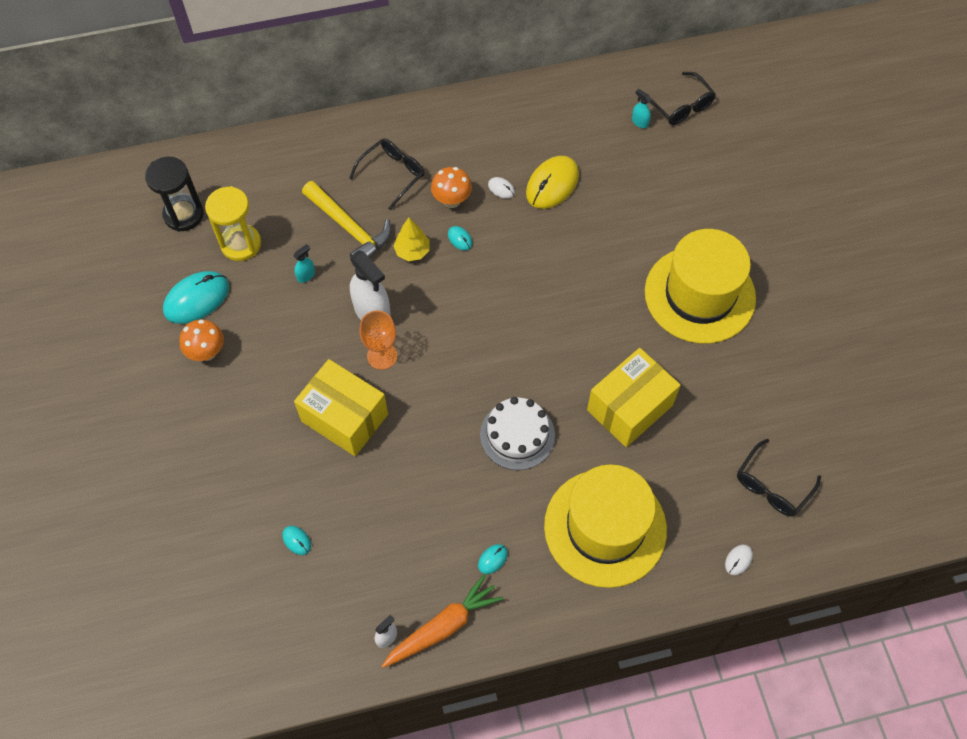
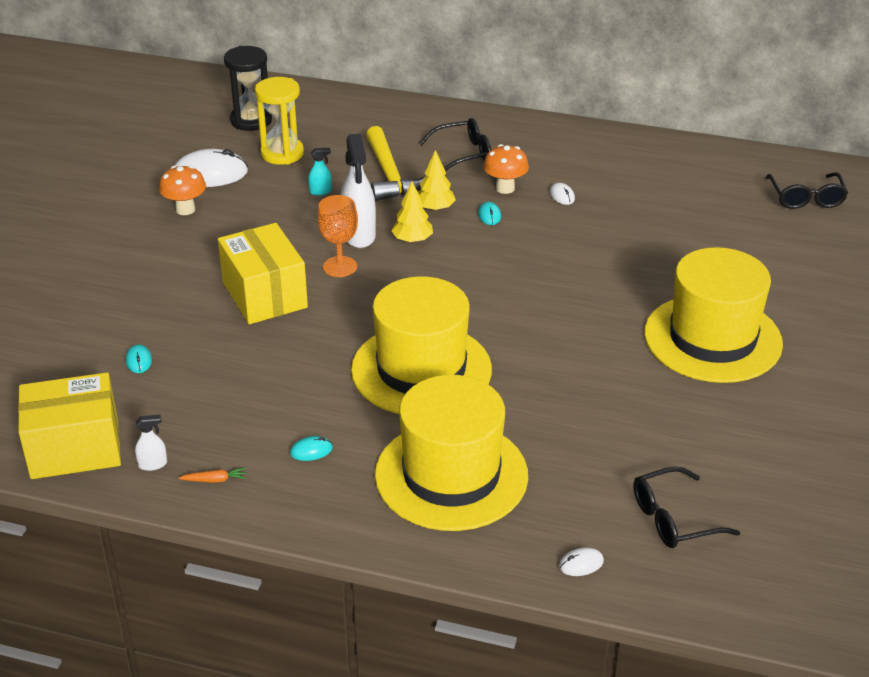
camera: 30 degrees right, 25 degrees down
(197, 299) = (210, 174): turquoise mouse -> white mouse
(418, 297) = (412, 240): none -> yellow tree
(443, 626) = (215, 480): orange carrot -> orange carrot, size x0.41
(517, 435) = (421, 370): white cake -> yellow hat
(552, 184) = (617, 209): yellow mouse -> none
(629, 407) = (560, 394): yellow box -> yellow box (75, 448)
(639, 122) = (750, 196): turquoise spray bottle -> none

